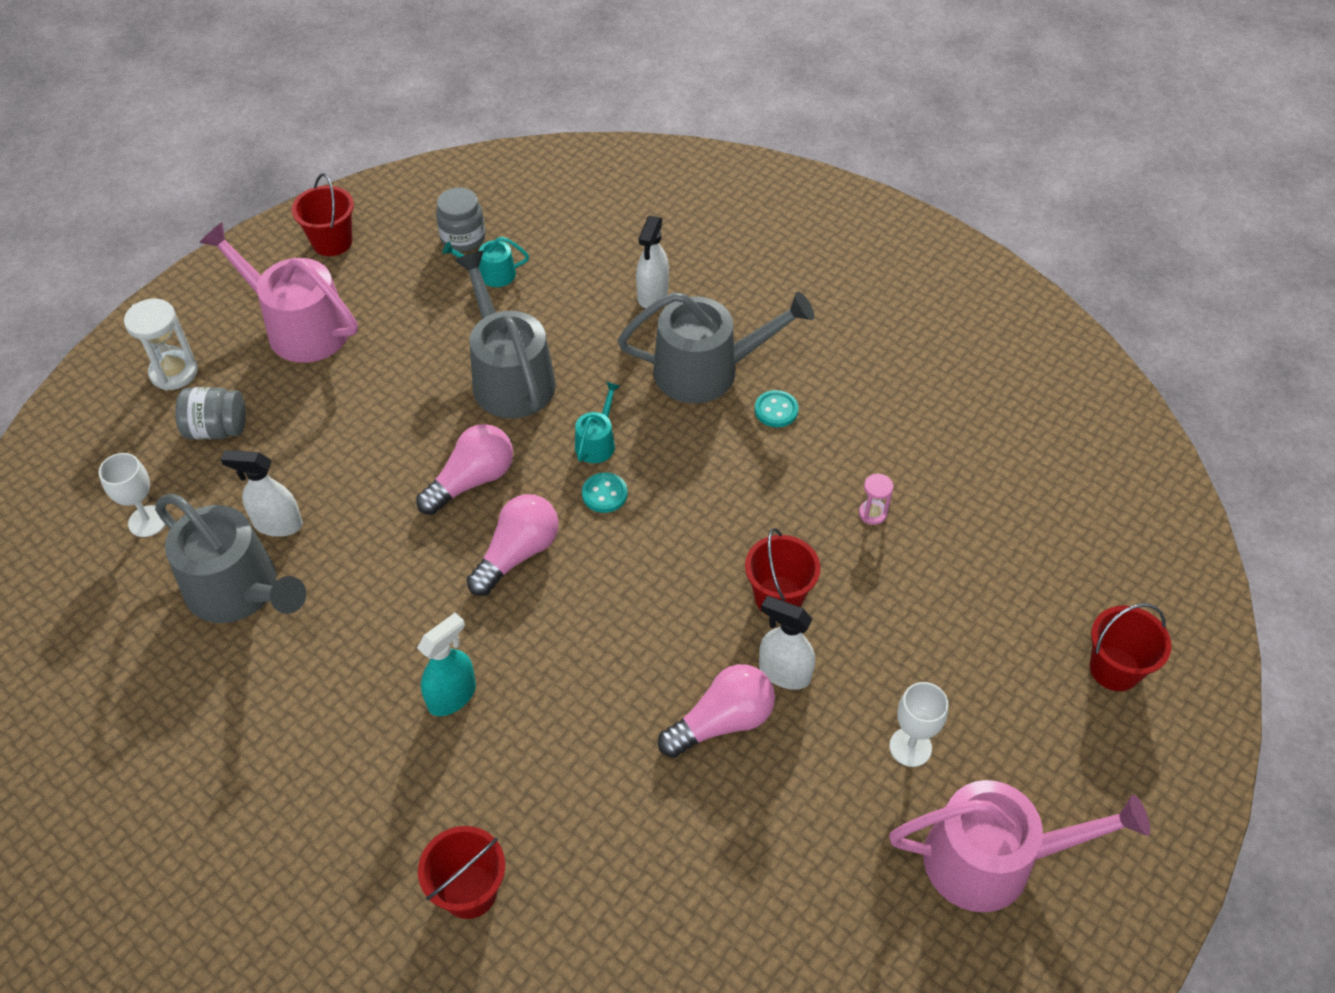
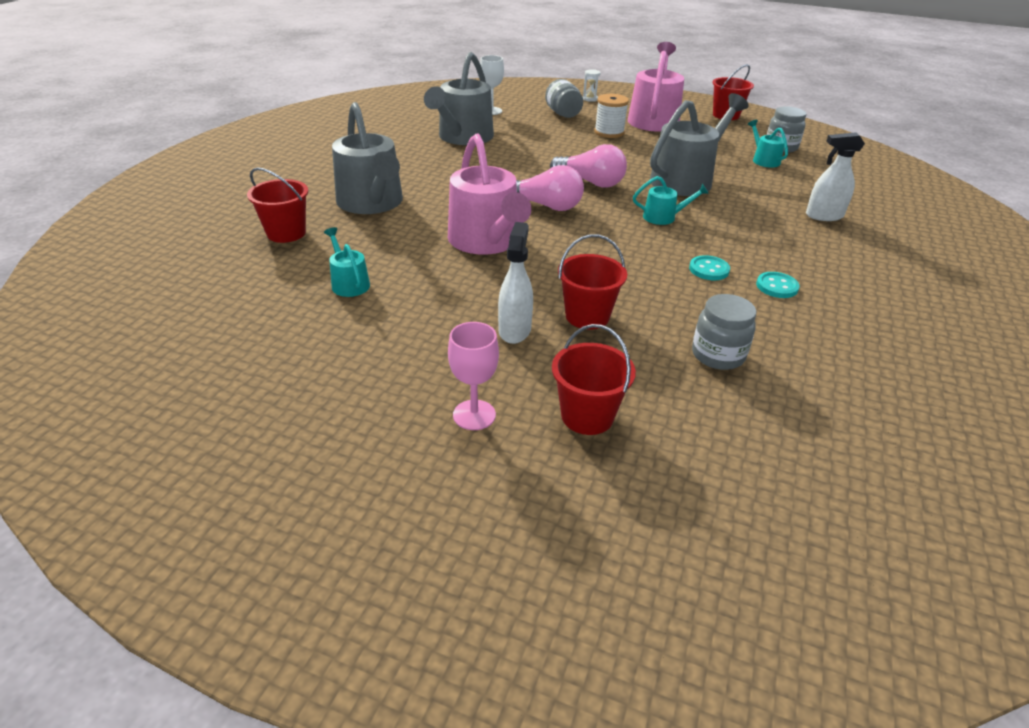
camera: 70 degrees right, 15 degrees down
(174, 372) = (590, 99): white hourglass -> white hourglass, size x0.55
(277, 524) = (513, 138): white spray bottle -> none
(320, 399) = (609, 132): none -> white spool
(452, 696) = (424, 204): turquoise spray bottle -> none
(604, 494) = (621, 227): turquoise button -> turquoise button (709, 269)
(634, 826) = (349, 283): none -> turquoise watering can
(706, 371) = (779, 249): grey watering can -> grey watering can (372, 203)
(722, 722) = (452, 307): pink light bulb -> none
(872, 513) = (718, 355): pink hourglass -> grey jar
(910, 747) = (474, 415): white goblet -> pink goblet
(991, 860) = (367, 491): pink watering can -> pink watering can (486, 241)
(1114, 669) = (661, 577): red bucket -> red bucket (587, 416)

